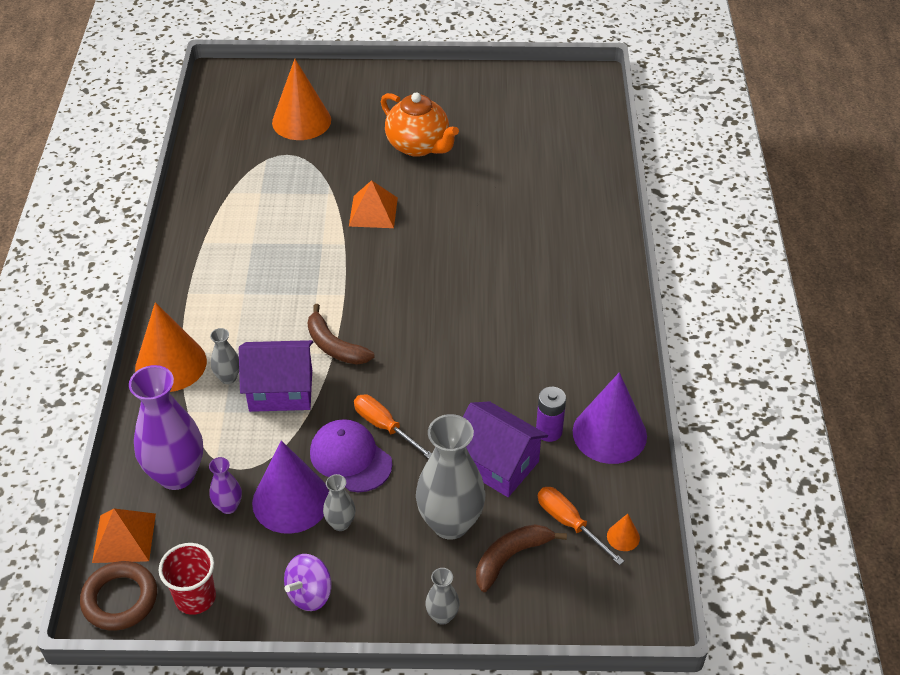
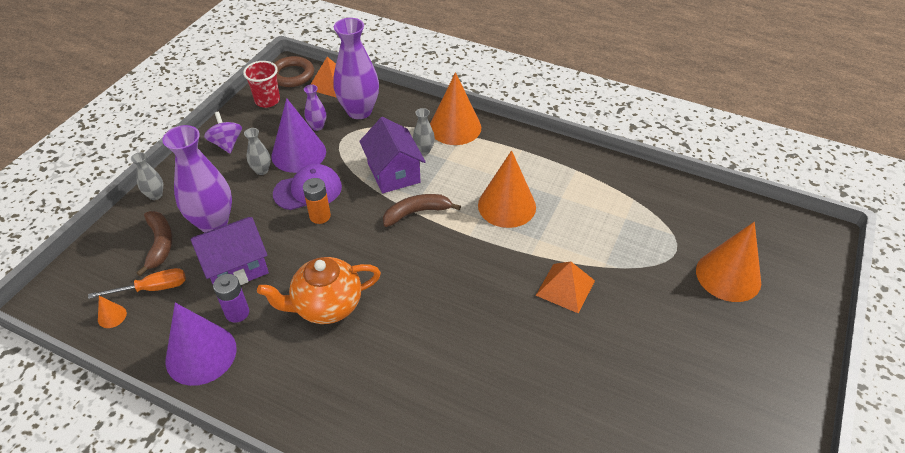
camera: 115 degrees right, 0 degrees up
(281, 390) = (393, 173): purple house -> purple house turned 45 degrees counterclockwise
(286, 279) = (506, 206): none -> orange cone
(384, 427) = (320, 216): orange screwdriver -> orange battery
(418, 146) = (656, 361): orange teapot -> orange teapot (326, 306)
(450, 523) = (213, 223): grey vase -> purple vase

